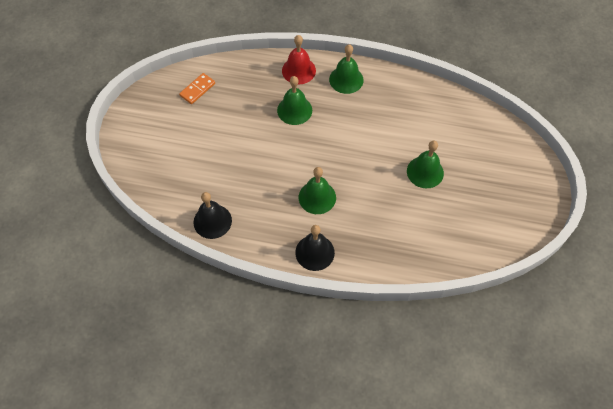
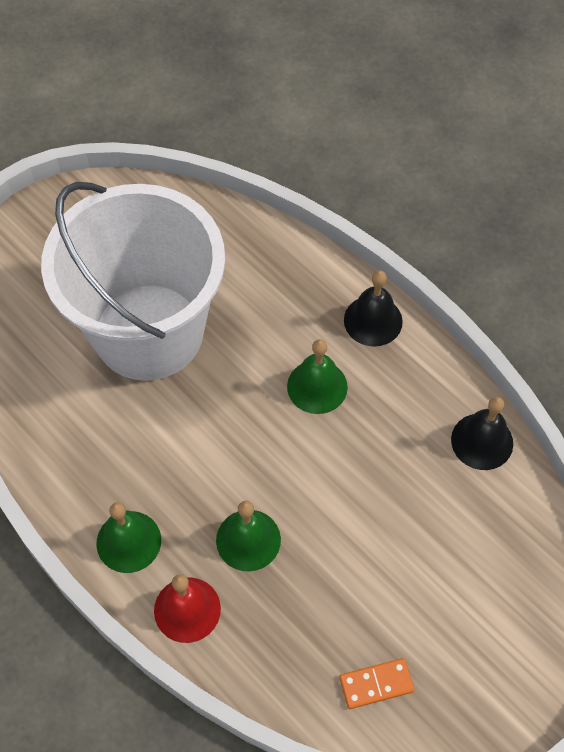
camera: 145 degrees left, 0 degrees up
(425, 172) = (148, 332): green bell -> white bucket

